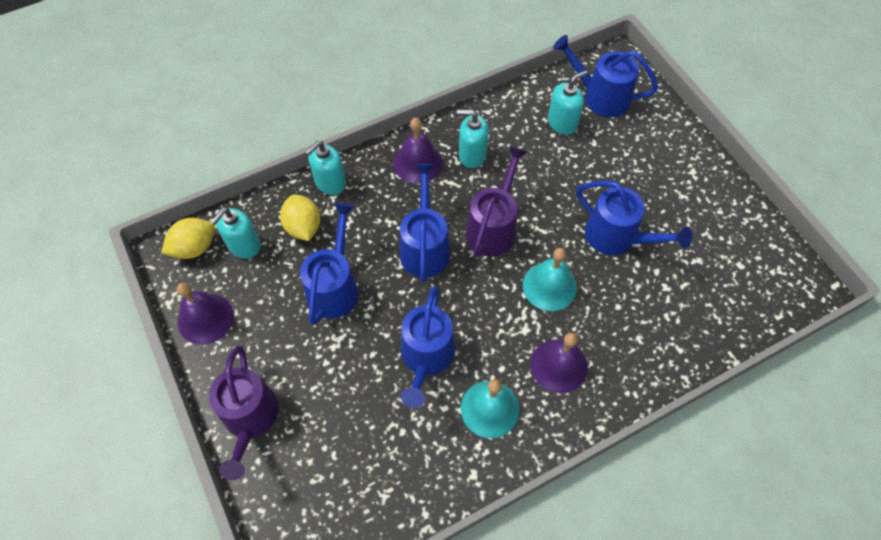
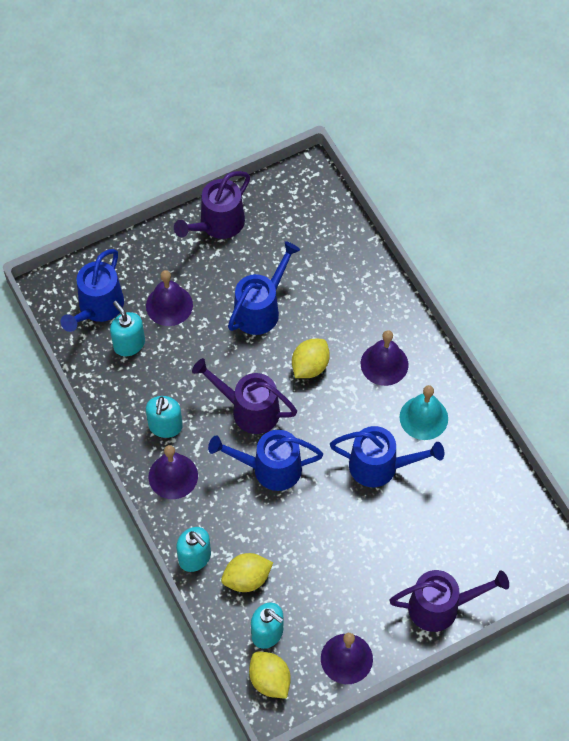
camera: 90 degrees left, 0 degrees up
(335, 286) = (311, 545): blue watering can -> none
(549, 286) = (310, 366): turquoise bell -> yellow lemon
(611, 155) = (169, 305): none -> purple bell
(717, 195) = (217, 225): none -> purple watering can

